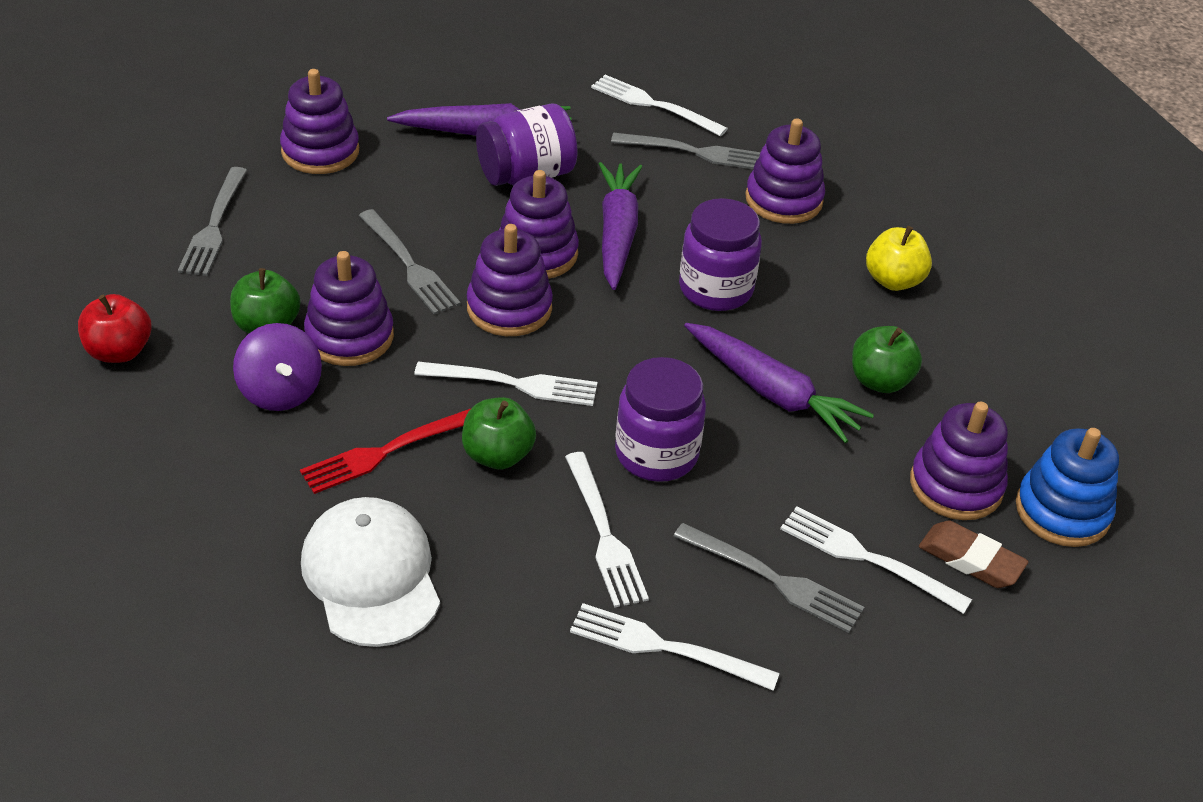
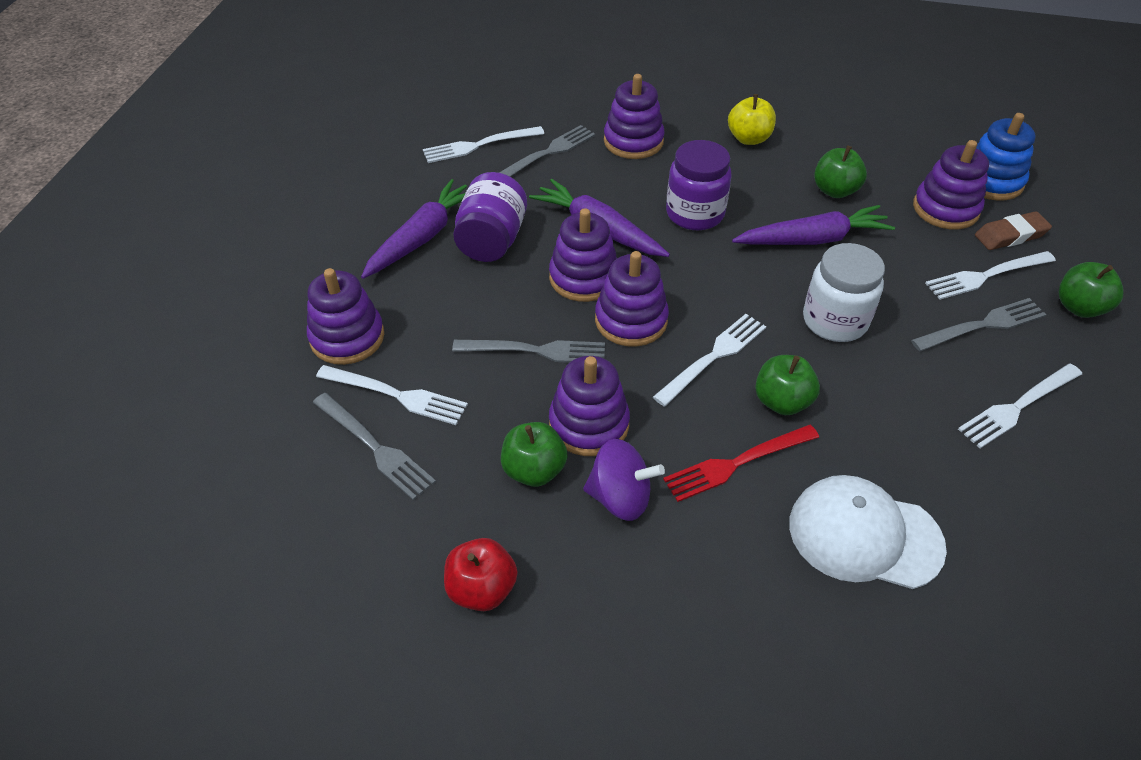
camera: 50 degrees left, 5 degrees up
(385, 452) = (736, 464): red fork -> red fork turned 60 degrees clockwise
(605, 535) = (897, 384): white fork -> white fork (397, 395)
(656, 454) = (835, 321): purple jar -> white jar
(899, 662) = (1079, 307): none -> green apple

